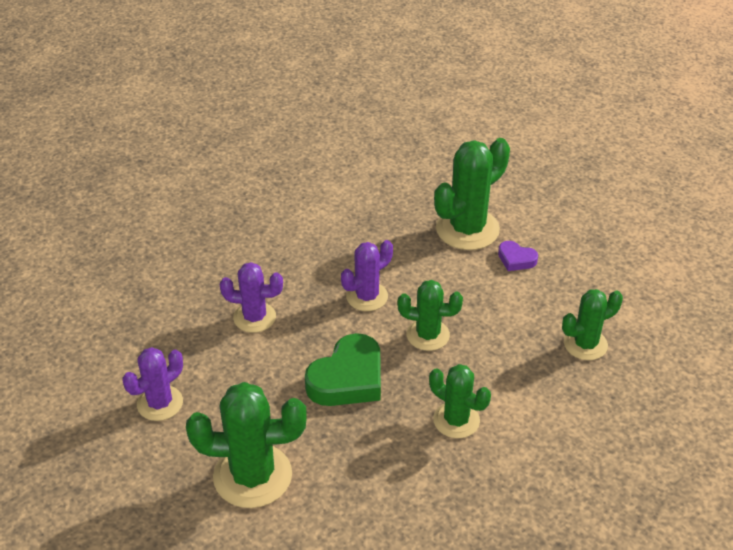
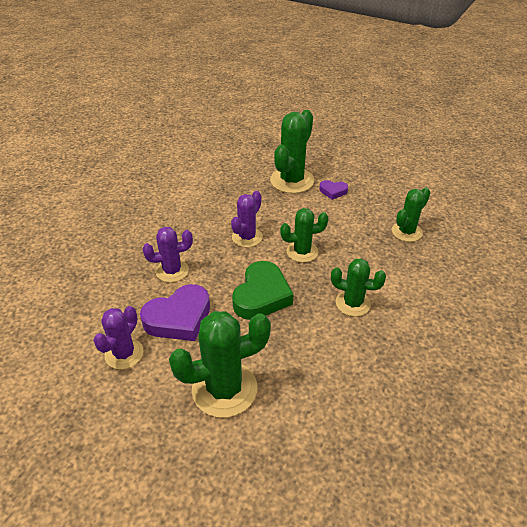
camera: 20 degrees left, 0 degrees up
(237, 379) = (179, 318): none -> purple heart

